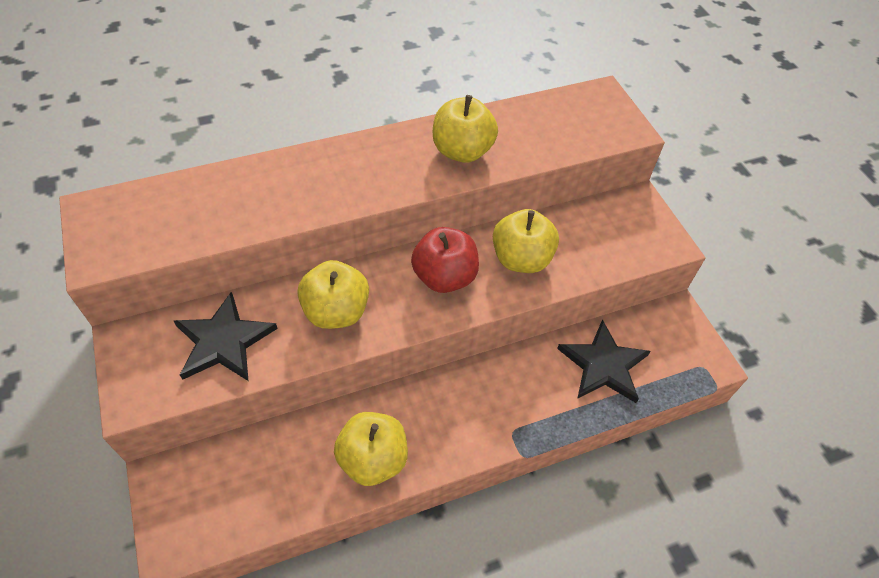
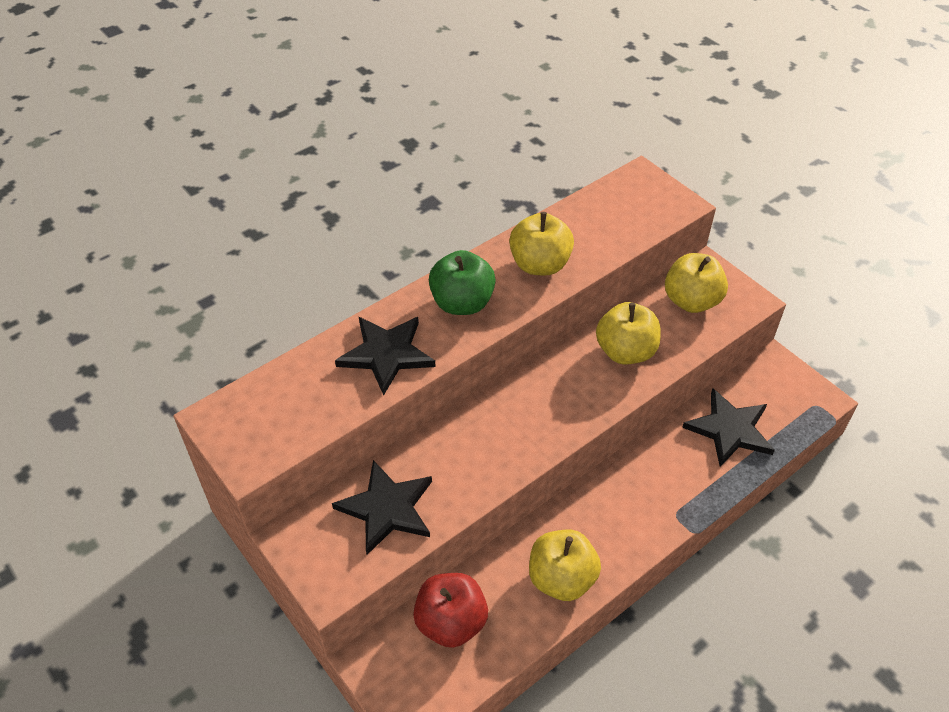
camera: 15 degrees left, 5 degrees down
(275, 195) = (386, 354): none -> black star
(336, 311) = (479, 449): yellow apple -> yellow apple (691, 301)
(370, 167) = (462, 303): none -> green apple
(444, 277) = (563, 388): red apple -> red apple (451, 622)

